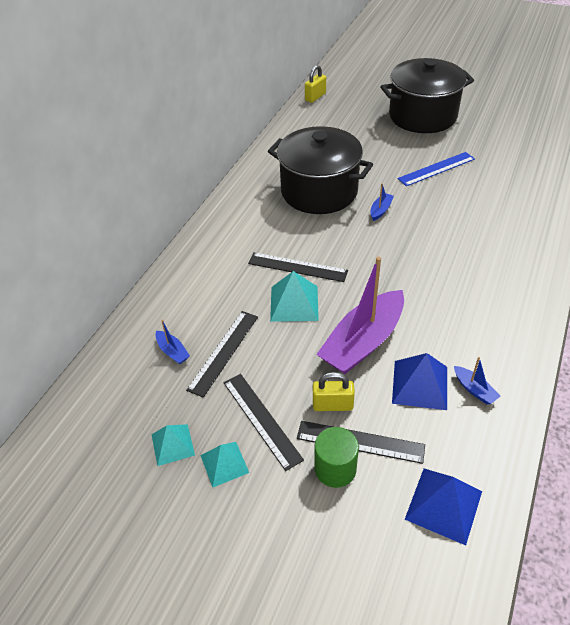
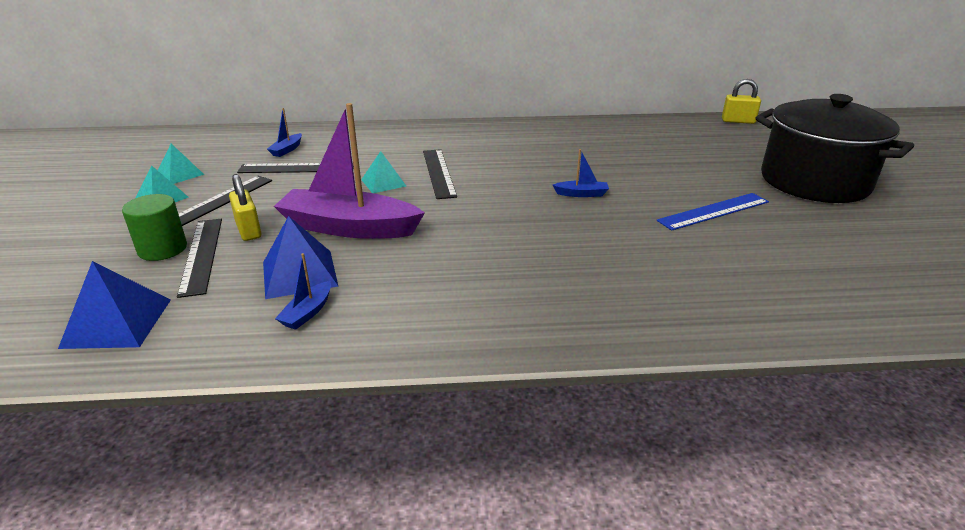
camera: 60 degrees right, 15 degrees down
(294, 303) = (383, 182): turquoise pyramid -> turquoise pyramid, size x0.67
(319, 191) = (572, 157): black pot -> none
(436, 169) = (713, 211): blue ruler -> blue ruler turned 60 degrees counterclockwise

